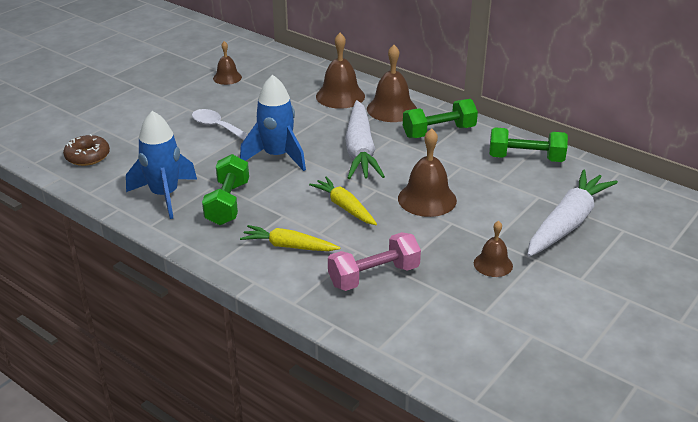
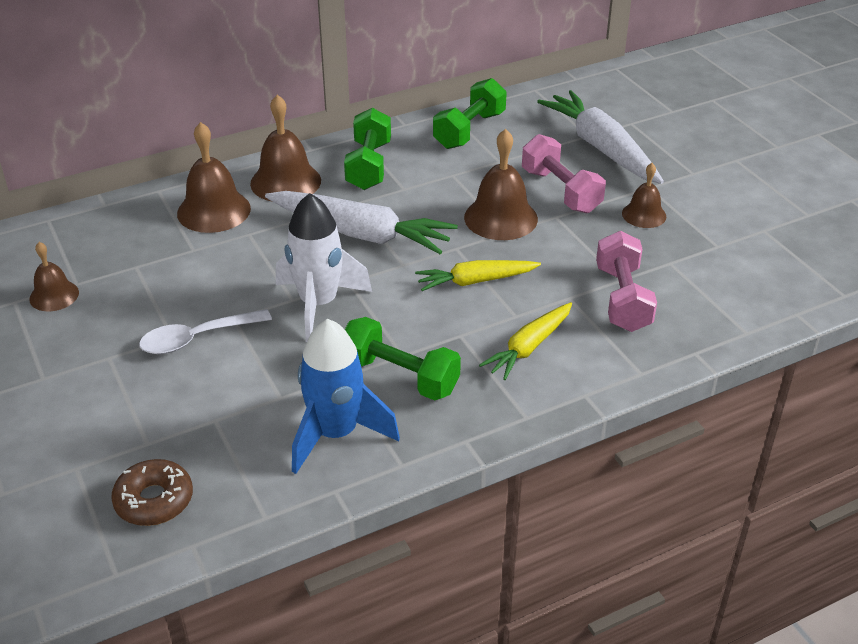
camera: 65 degrees left, 5 degrees up
(277, 156) = (319, 304): blue rocket -> white rocket
(486, 217) = (560, 191): none -> pink dumbbell

